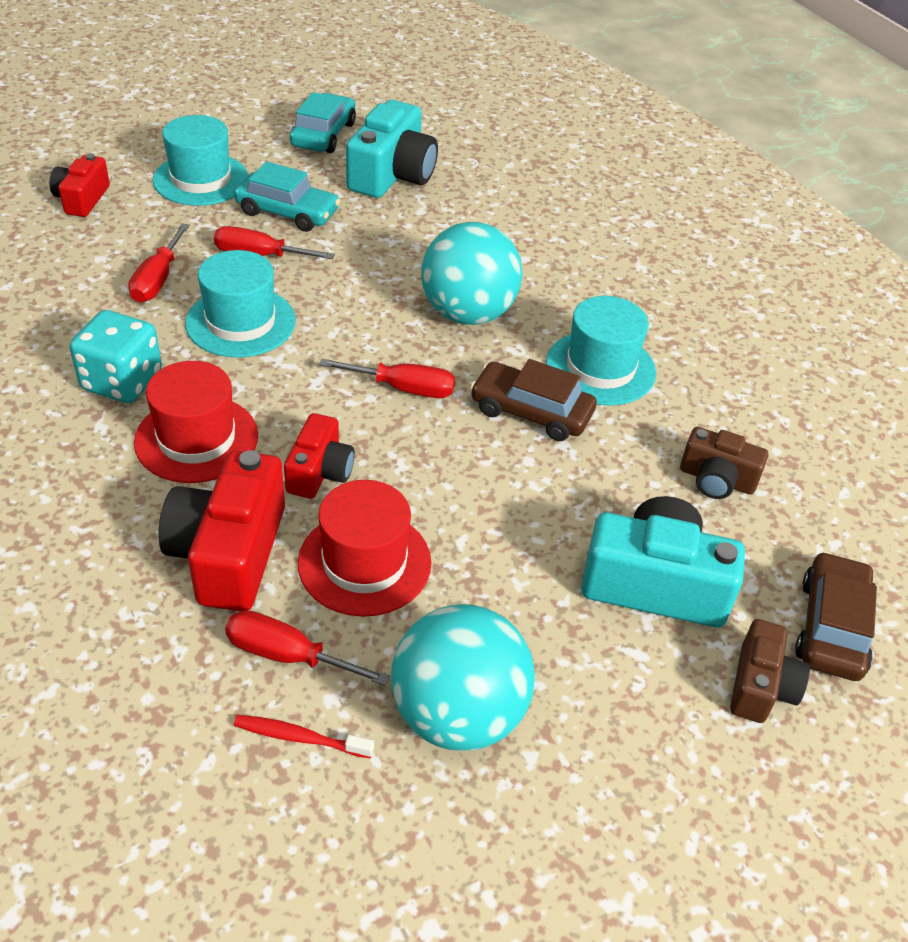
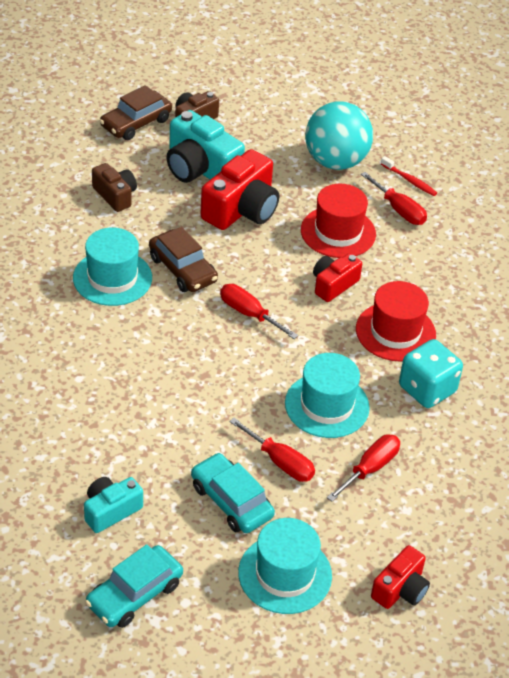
camera: 150 degrees left, 0 degrees up
(229, 553) = (405, 263): red camera -> red camera (241, 209)
(392, 175) = (111, 511): turquoise camera -> turquoise camera, size x0.59
(468, 313) = (163, 349): turquoise ball -> none

